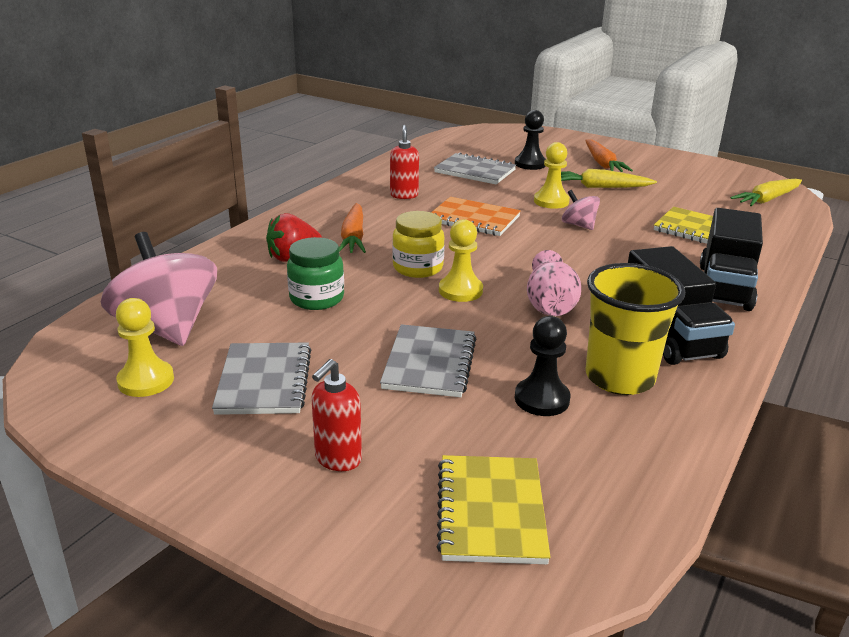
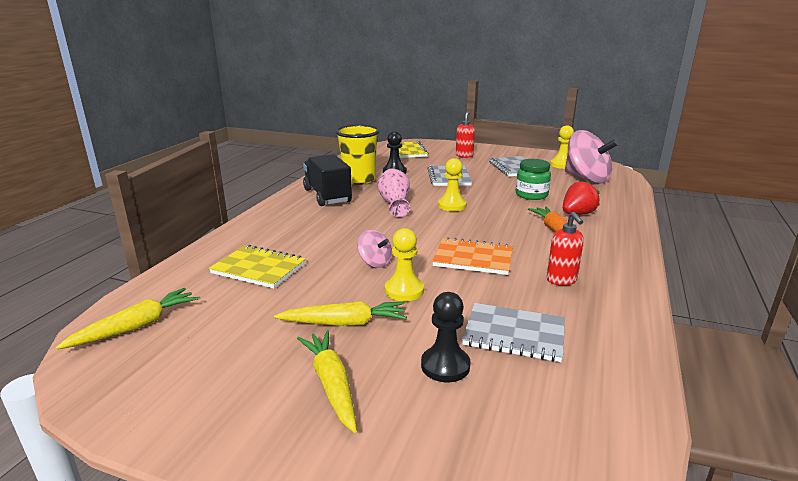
camera: 170 degrees right, 5 degrees down
(418, 268) = (488, 215): yellow jar -> none
(602, 163) = (331, 385): orange carrot -> yellow carrot
(724, 287) = (275, 223): black truck -> none

